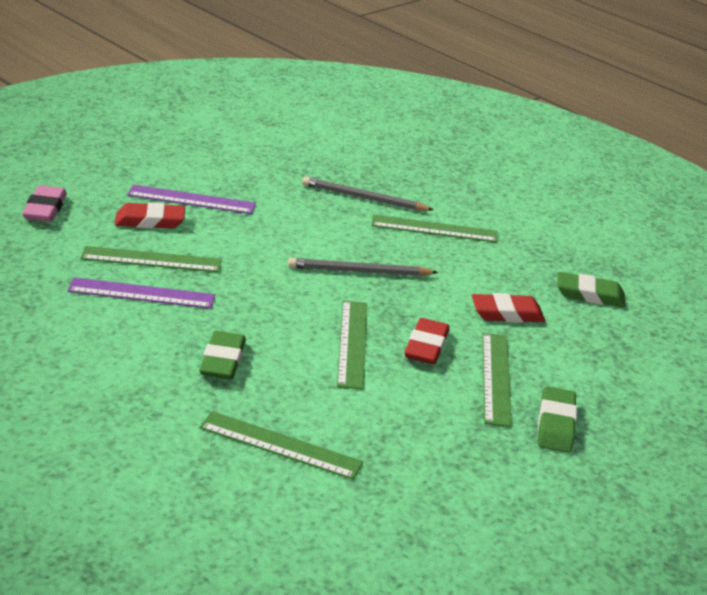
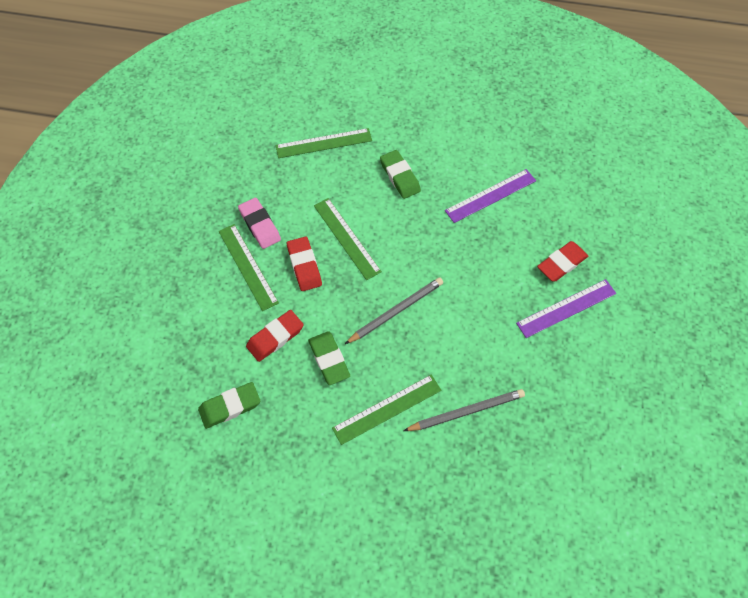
camera: 150 degrees right, 30 degrees up
(45, 209) = (627, 227): pink eraser -> pink eraser (260, 225)
(151, 259) = (518, 228): green ruler -> none
(556, 424) = (194, 250): green eraser -> green eraser (329, 359)

